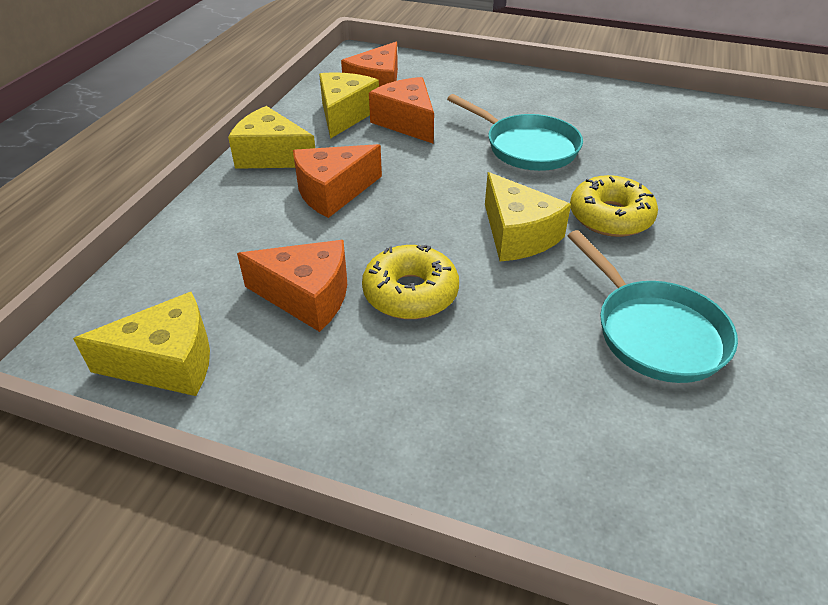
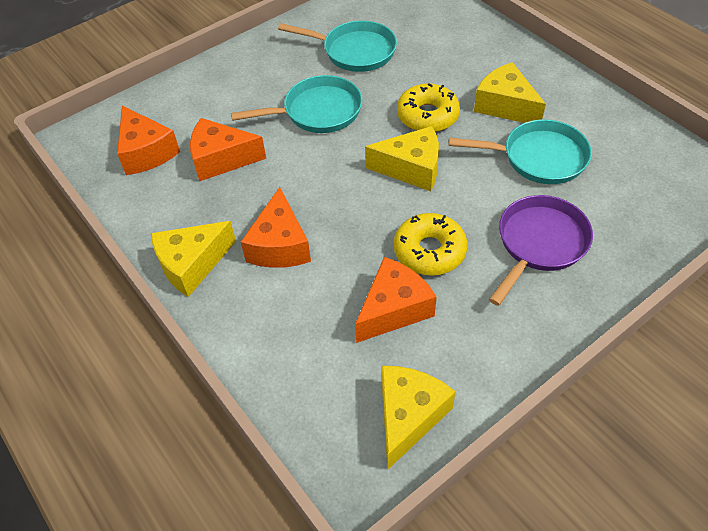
camera: 55 degrees left, 10 degrees up
(345, 115) = (171, 192): yellow cheese -> yellow cheese (505, 106)
(507, 386) = (539, 243): none -> purple pan
(639, 136) = (355, 51): none -> turquoise pan

